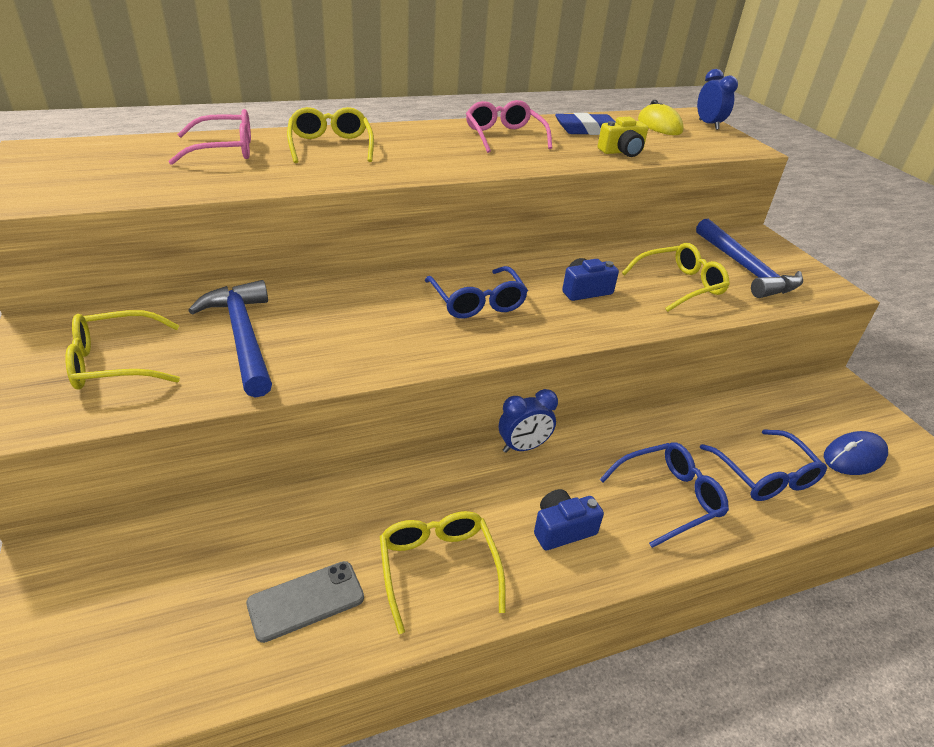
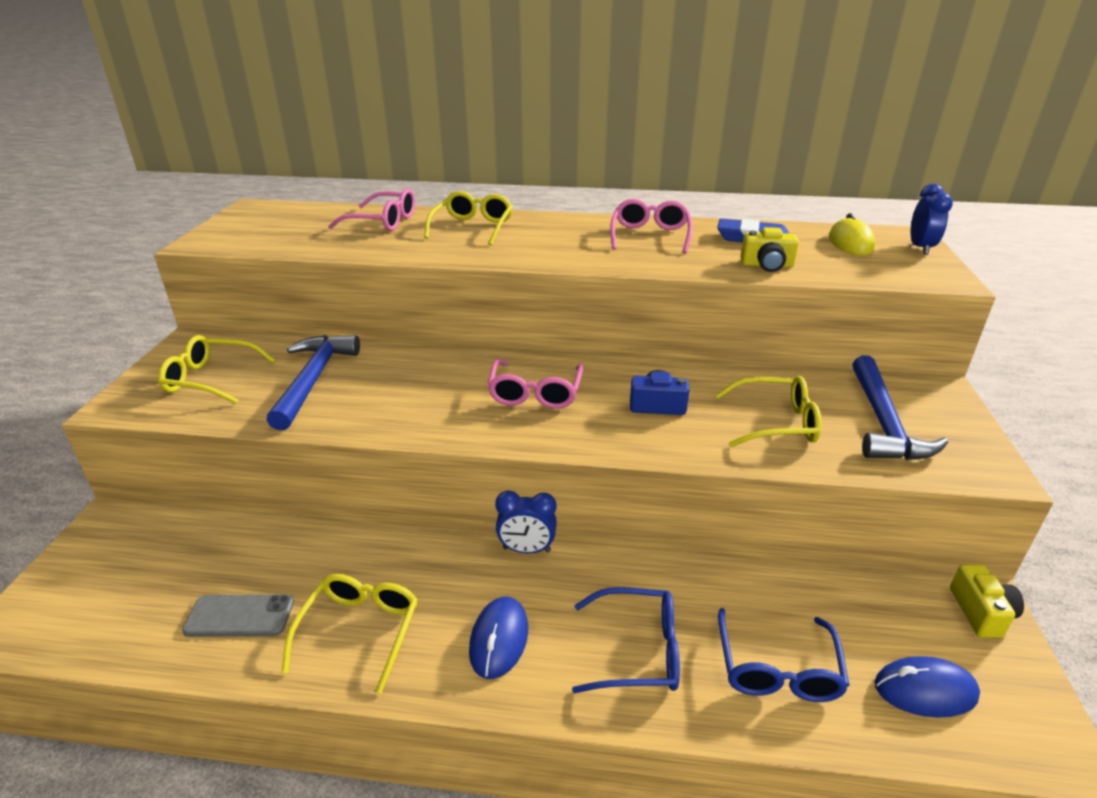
camera: 30 degrees right, 5 degrees down
(477, 302) = (535, 393): blue glasses -> pink glasses
(562, 529) = (499, 640): blue camera -> blue mouse
(845, 394) = (981, 612): none -> yellow camera

